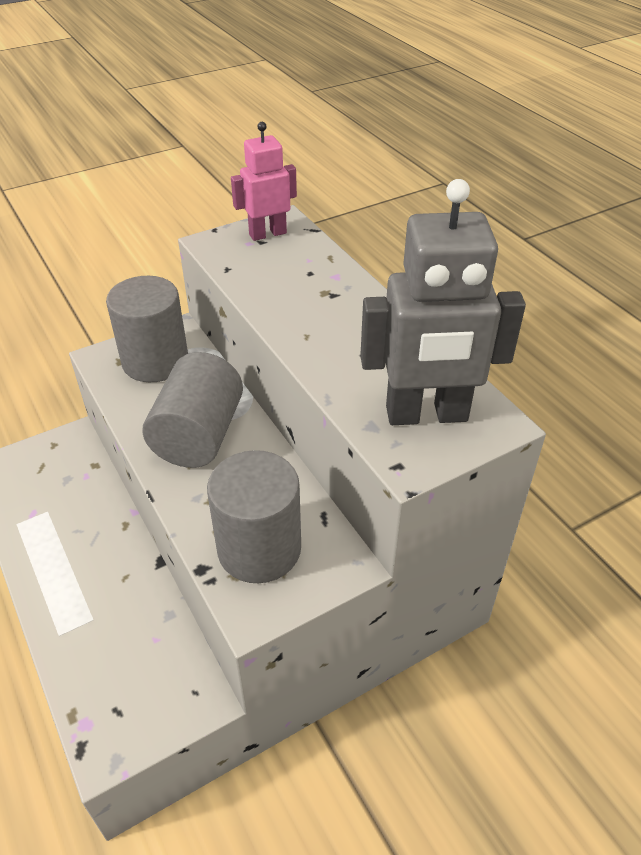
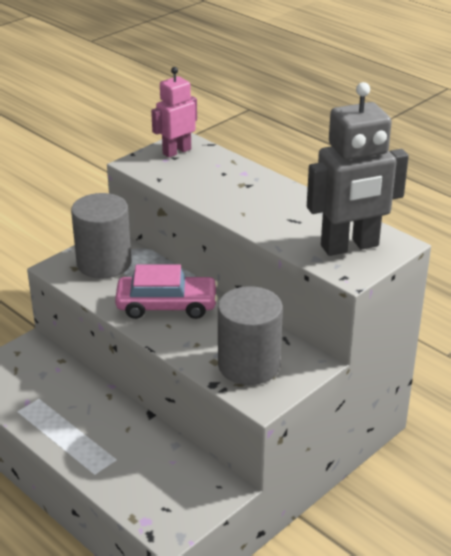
camera: 15 degrees left, 10 degrees down
(199, 435) = (166, 306): grey cylinder -> pink car

